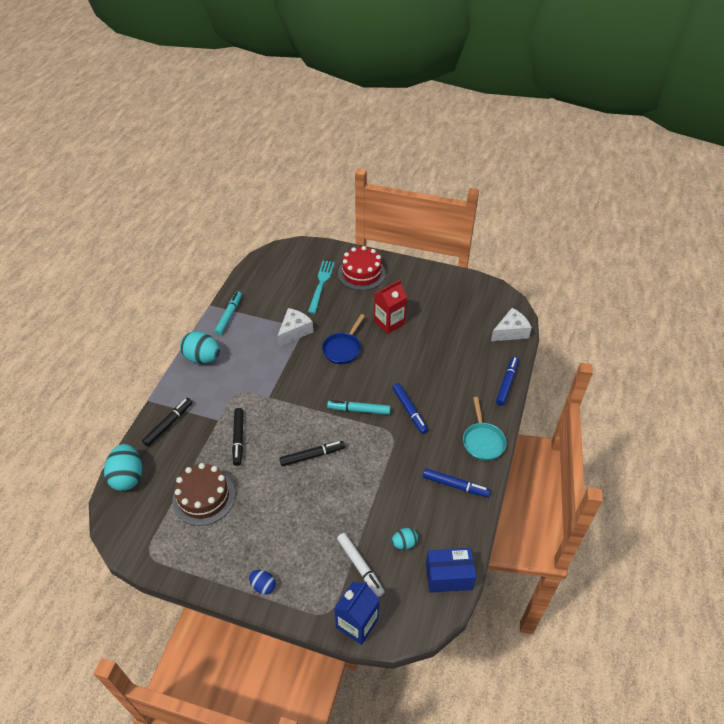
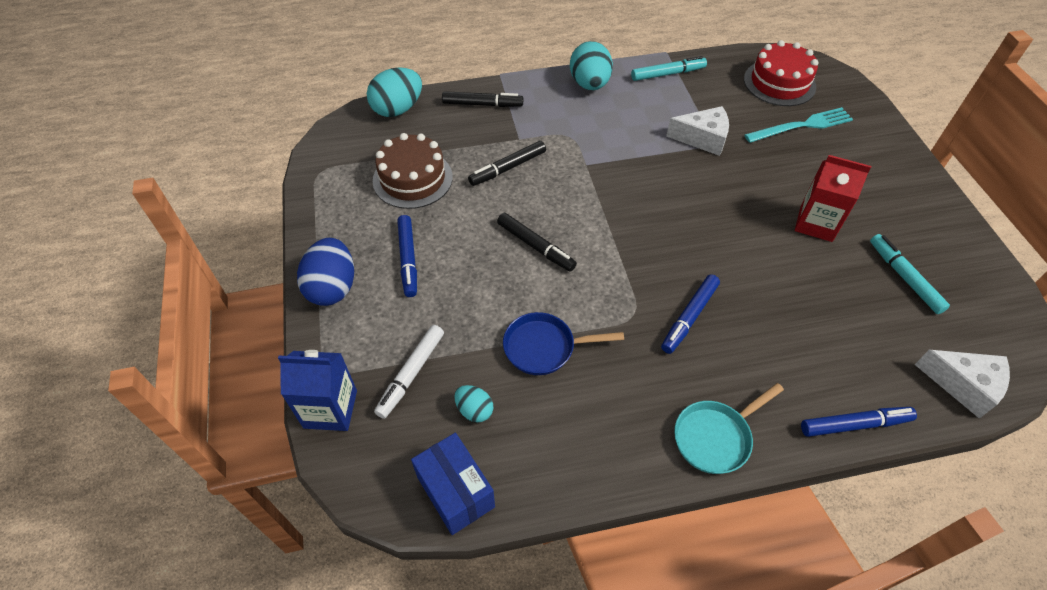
camera: 60 degrees right, 5 degrees up
(263, 586) = (332, 287): blue egg -> blue egg, size x1.87
(343, 349) = (722, 197): blue pan -> blue pan (544, 347)
(359, 410) = (641, 260): turquoise marker -> turquoise marker (904, 277)
(361, 273) = (866, 155): red cake -> red cake (779, 83)
(455, 485) = (609, 433): blue marker -> blue marker (408, 259)

